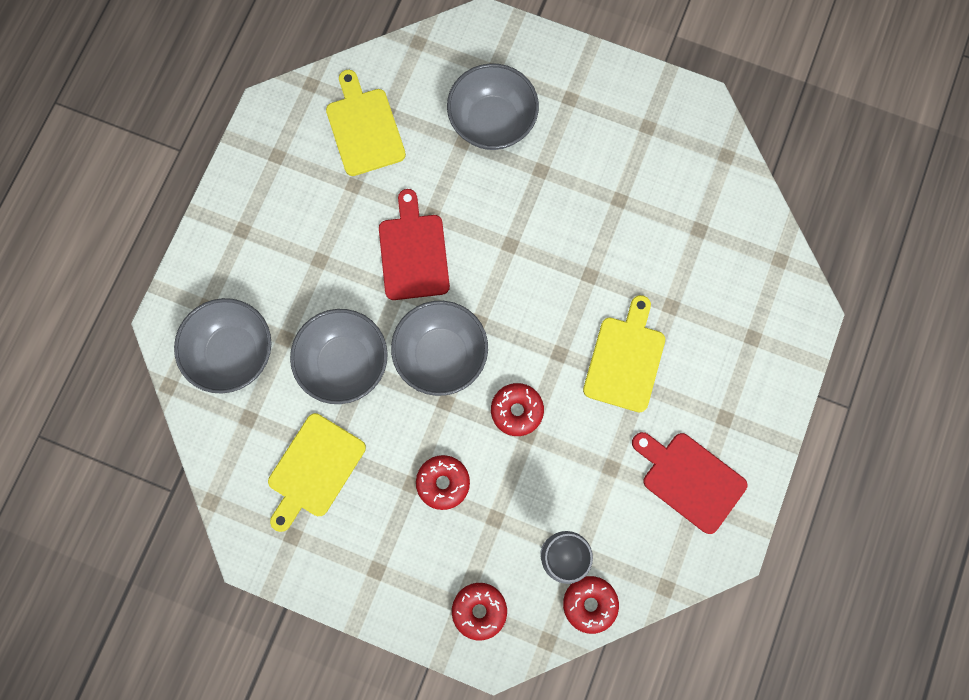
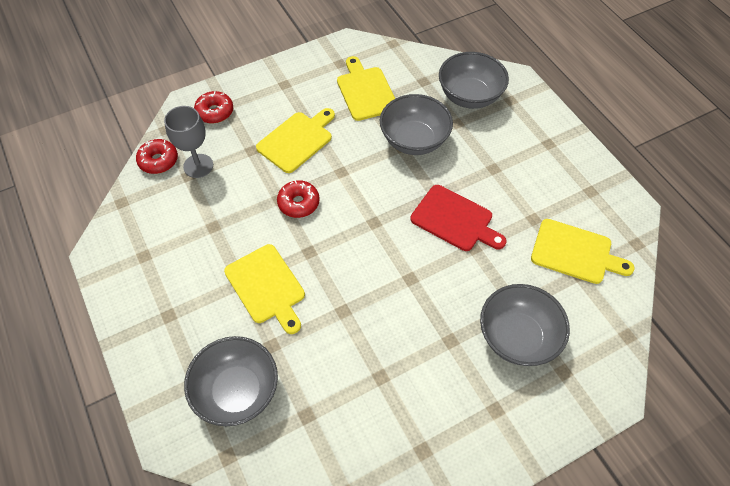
camera: 130 degrees right, 20 degrees down
(441, 355) = (372, 189): grey bowl -> grey bowl (237, 391)
(443, 482) = (297, 140): red donut -> yellow cutting board
(690, 479) = (158, 263): red cutting board -> none

